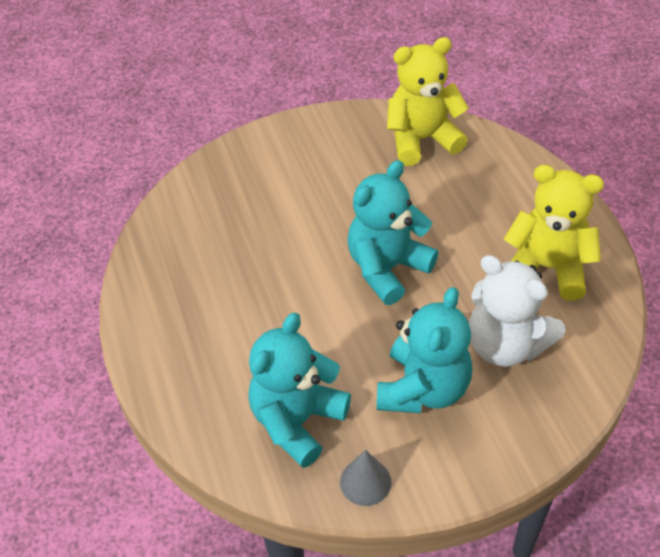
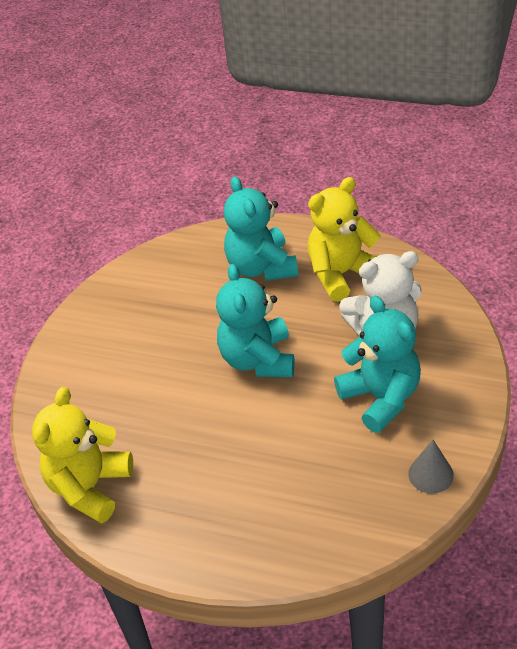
camera: 50 degrees left, 5 degrees down
(297, 421) = (345, 488): turquoise teddy bear -> turquoise teddy bear (261, 267)
(422, 139) = (159, 273): yellow teddy bear -> yellow teddy bear (90, 487)

